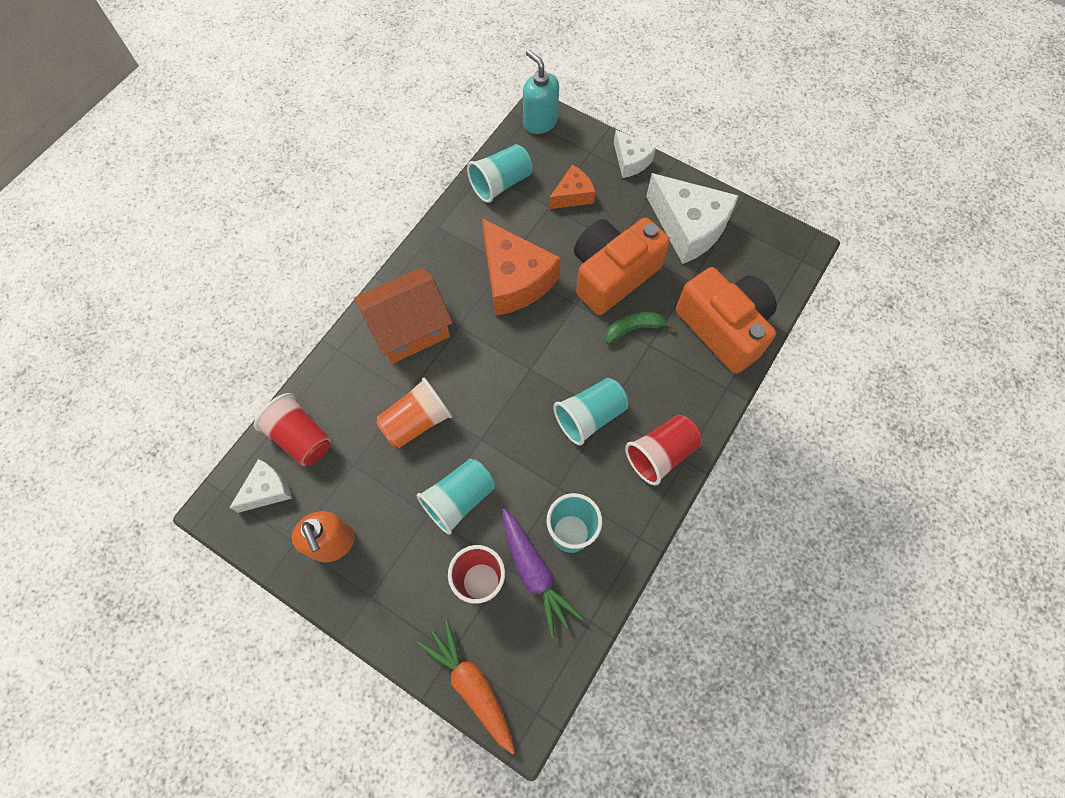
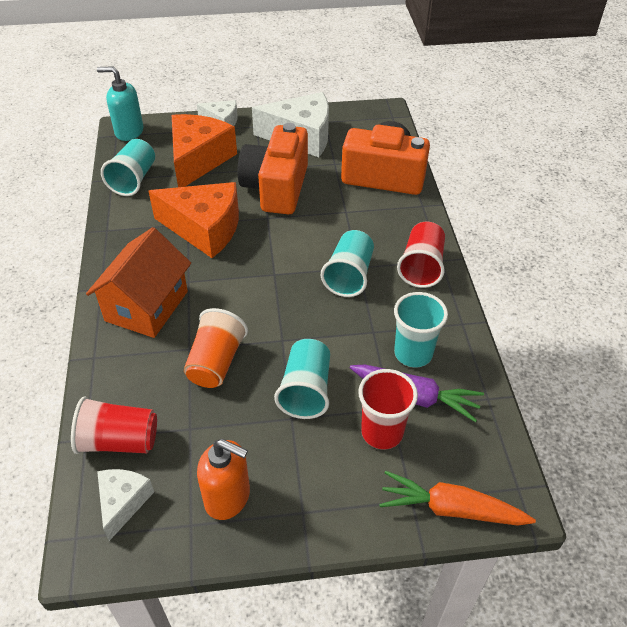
camera: 40 degrees left, 20 degrees down
(572, 195) = (198, 159): orange cheese -> orange cheese, size x1.86
(633, 329) = (324, 209): green banana -> none

